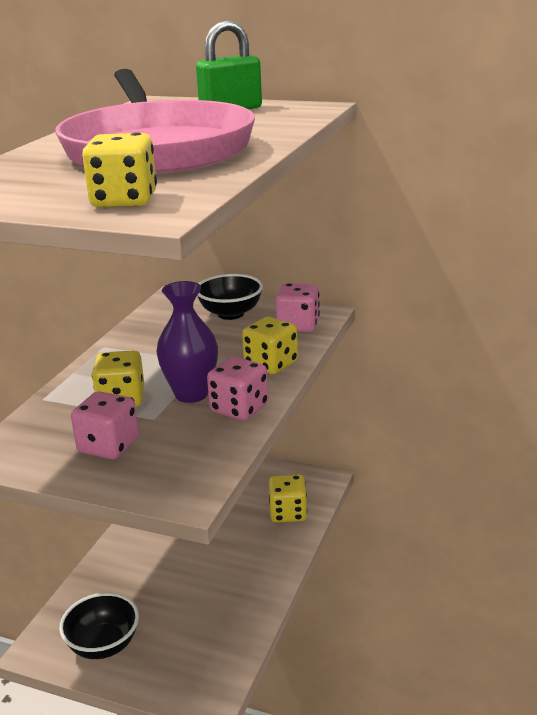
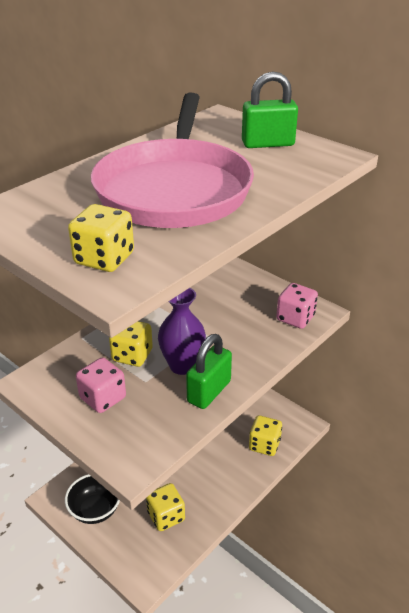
camera: 20 degrees right, 10 degrees up
(230, 314) = (250, 291): black bowl -> none
(239, 408) = (209, 391): pink dice -> green padlock
(271, 364) = (254, 353): yellow dice -> yellow dice (166, 516)

